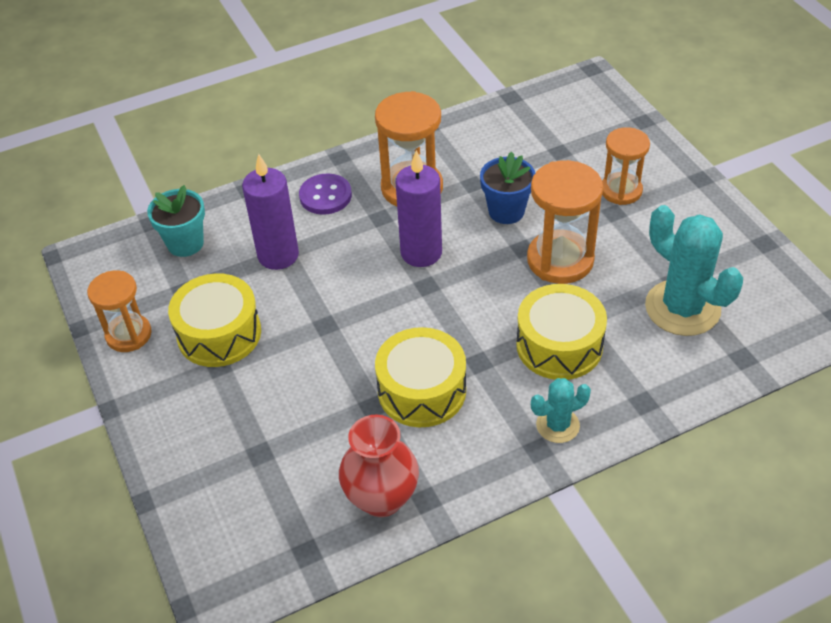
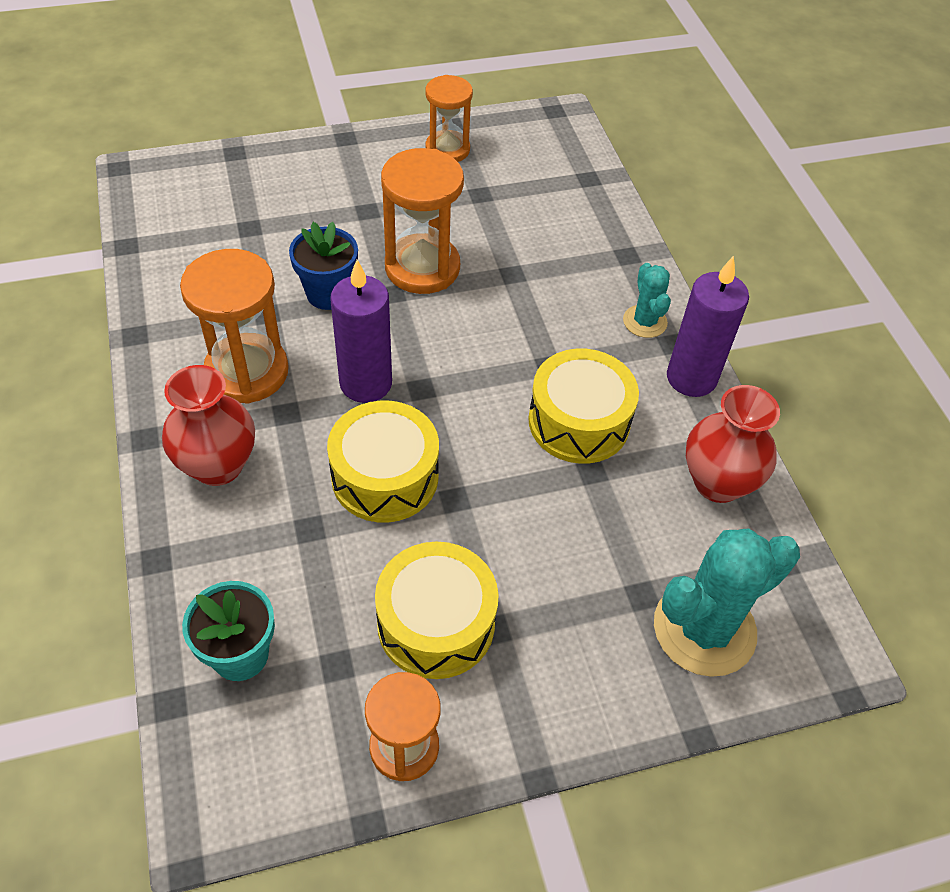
camera: 85 degrees left, 5 degrees up
(278, 255) = (312, 536): purple candle -> purple candle (691, 378)
(325, 196) = (218, 465): purple button -> red vase
(559, 345) = (542, 296): yellow drum -> yellow drum (385, 476)
(621, 190) = (337, 197): orange hourglass -> orange hourglass (447, 149)
(682, 308) = (518, 198): turquoise cactus -> turquoise cactus (704, 629)

